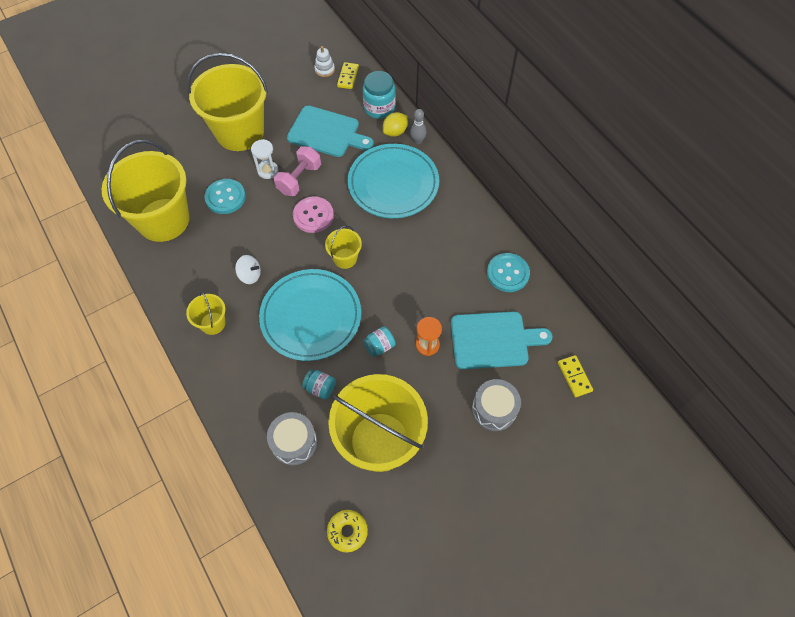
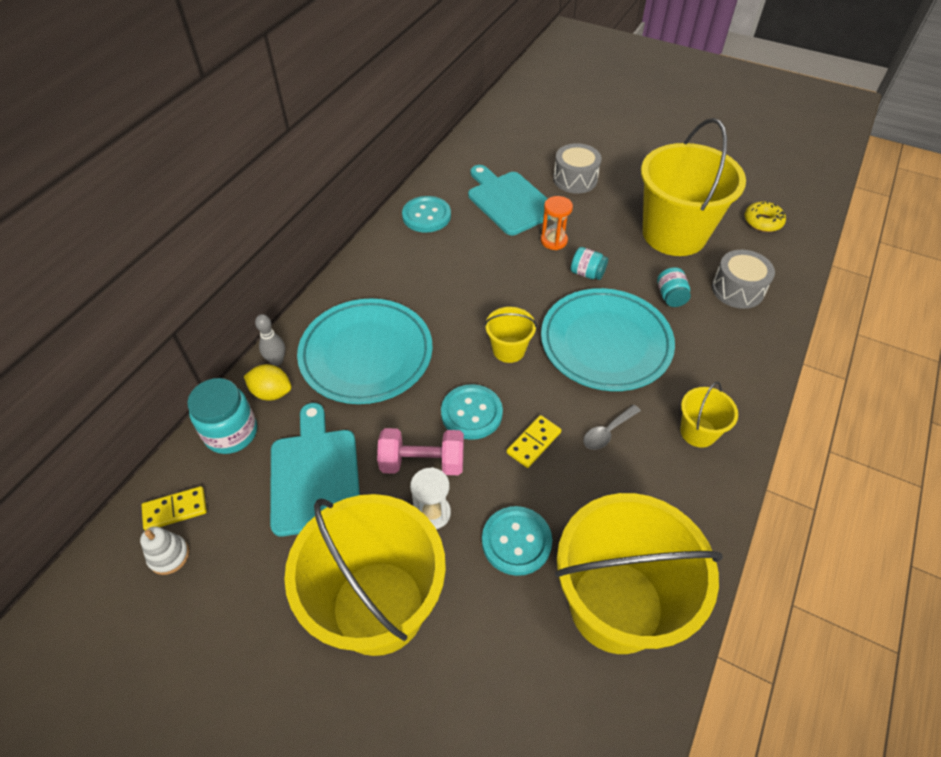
camera: 120 degrees left, 10 degrees down
(250, 275) = (607, 432): white spinning top -> grey spoon
(313, 215) = (471, 413): pink button -> turquoise button
(574, 377) = (502, 146): yellow domino -> yellow domino (533, 442)

